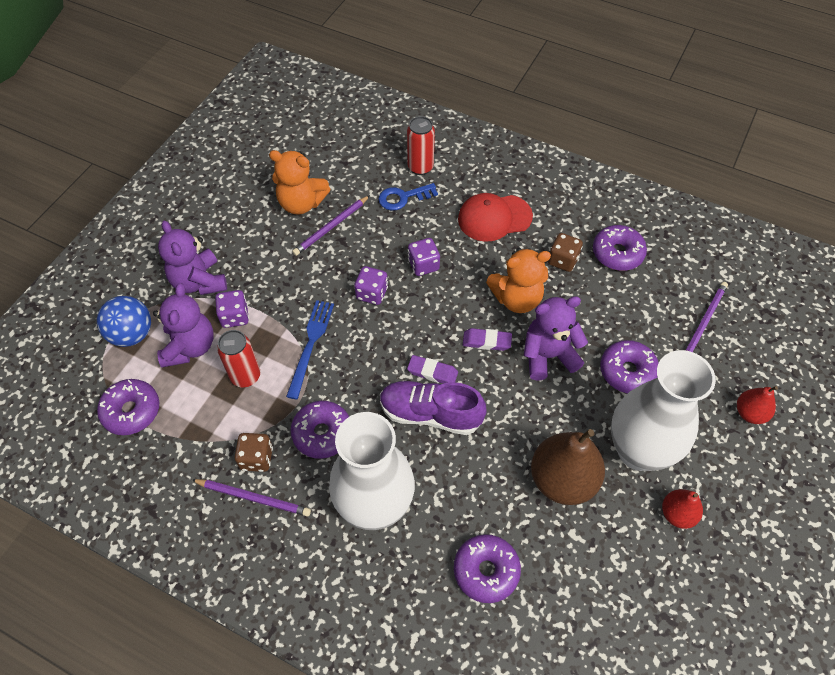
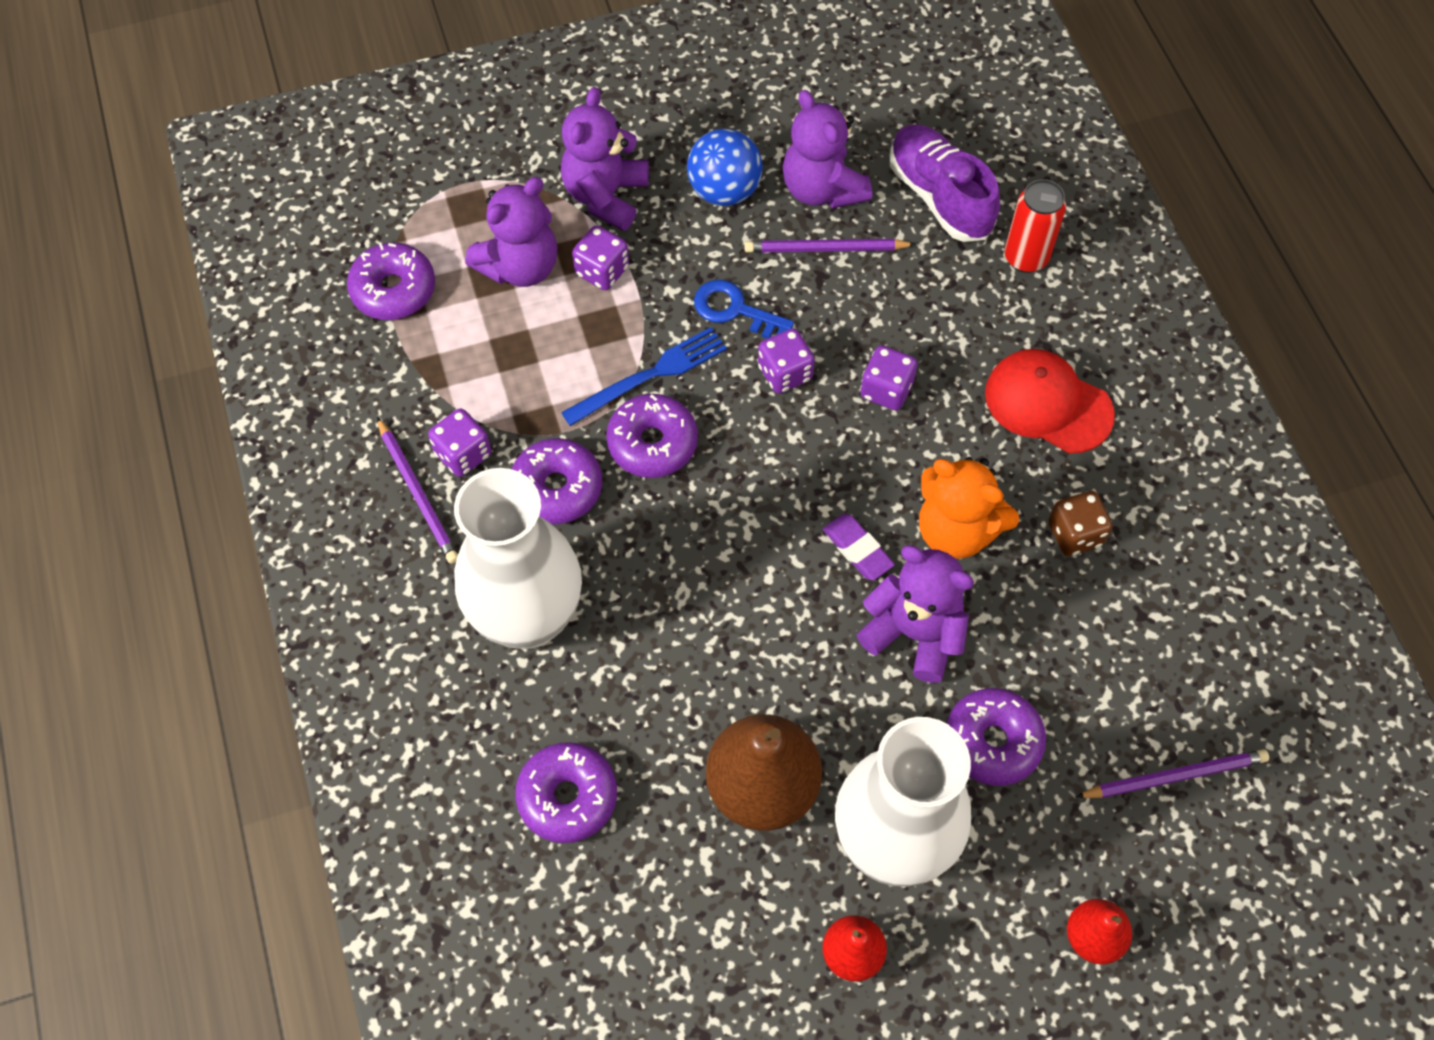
camera: 45 degrees right, 5 degrees up
(132, 334) = (476, 201): blue ball -> blue ball (724, 191)
(245, 376) = (544, 351): red can -> none
(256, 458) = (463, 454): brown dice -> purple dice
(301, 203) = (822, 189): orange teddy bear -> purple teddy bear
(403, 197) = (957, 281): blue key -> blue key (735, 310)
(430, 414) = (696, 574): purple shoe -> purple shoe (939, 196)
(432, 372) = (752, 529): purple eraser -> none
(617, 253) = (1163, 588): purple donut -> purple donut (652, 443)

